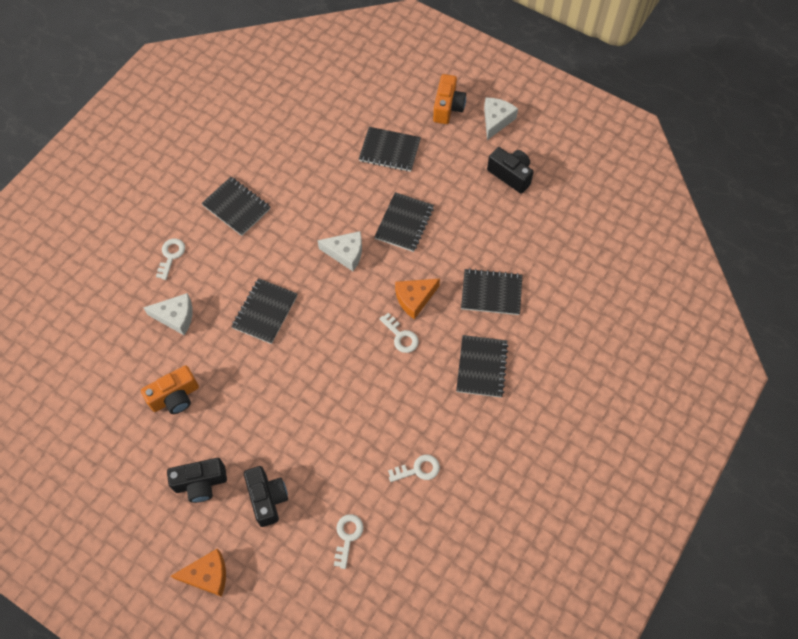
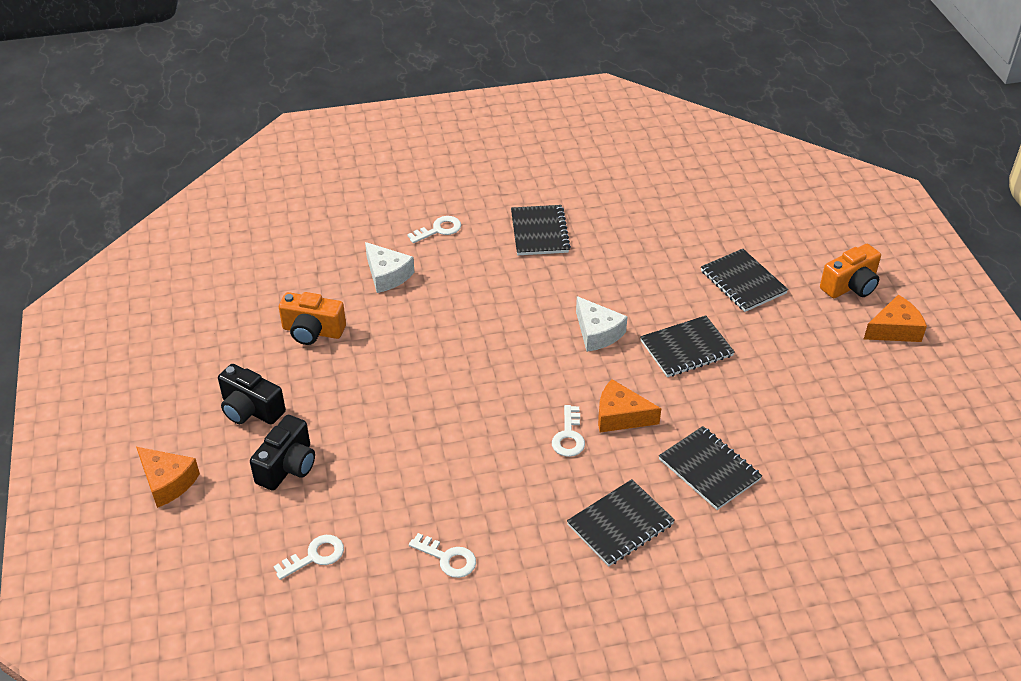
camera: 45 degrees right, 20 degrees down
(265, 312) = (466, 325): black notebook -> none
(496, 120) = (894, 329): white cheese -> orange cheese
(510, 175) = (855, 385): black camera -> none

